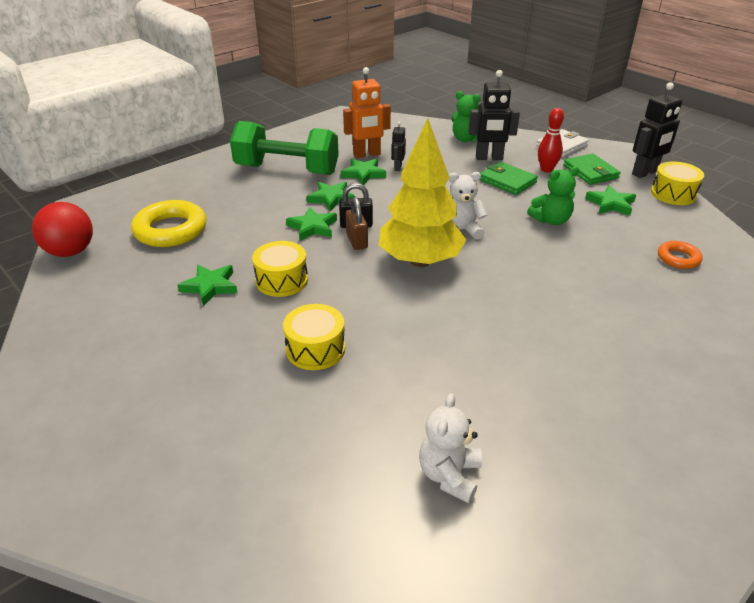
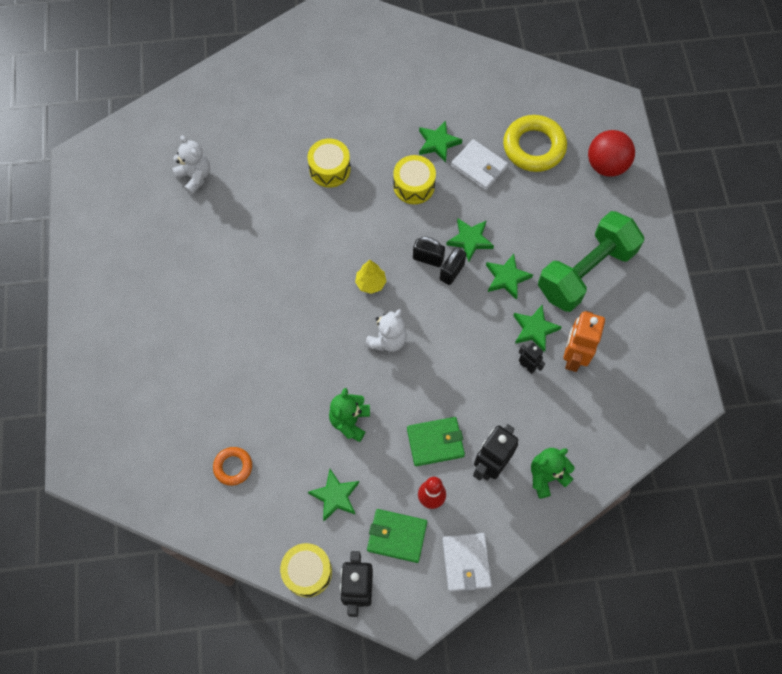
camera: 125 degrees right, 30 degrees up
(71, 252) = (544, 80): red ball -> red ball (606, 165)
(221, 251) = (479, 167): none -> white wallet
(357, 241) = (428, 258): brown padlock -> black padlock
(420, 261) = (371, 283): yellow tree -> yellow tree, size x0.42

